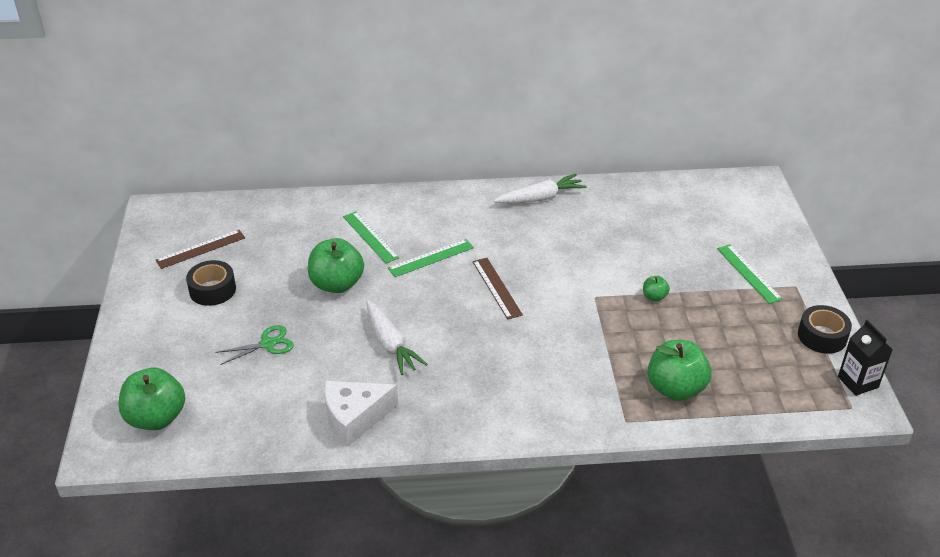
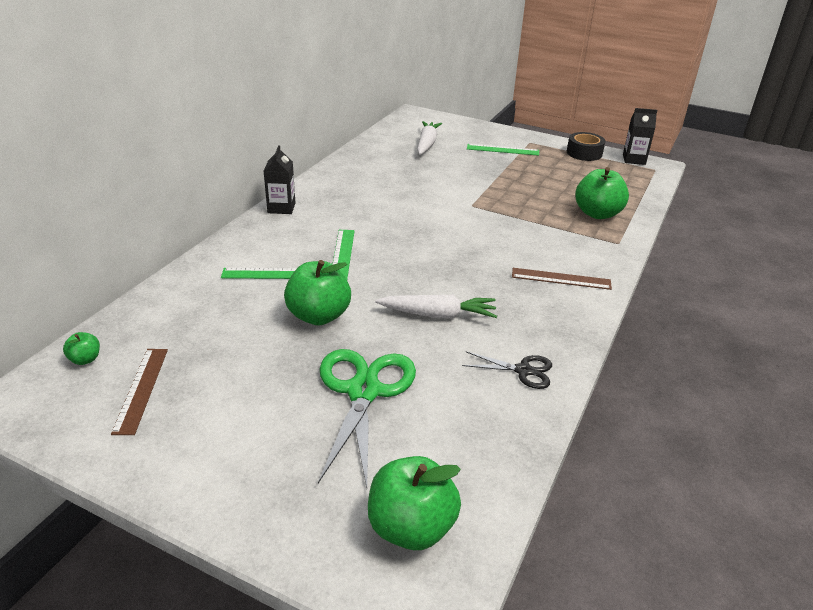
camera: 60 degrees left, 5 degrees down
(212, 290) = (227, 403): black tape -> none
(267, 344) = (363, 391): green scissors -> green scissors, size x1.94
(354, 418) = (523, 371): white cheese -> black scissors
(470, 194) = (281, 208): none -> black carton
(496, 288) = (417, 239): brown ruler -> brown ruler (561, 279)
(540, 198) = (328, 183): white carrot -> white carrot (427, 144)
(654, 297) = (494, 186): green apple -> green apple (85, 359)

